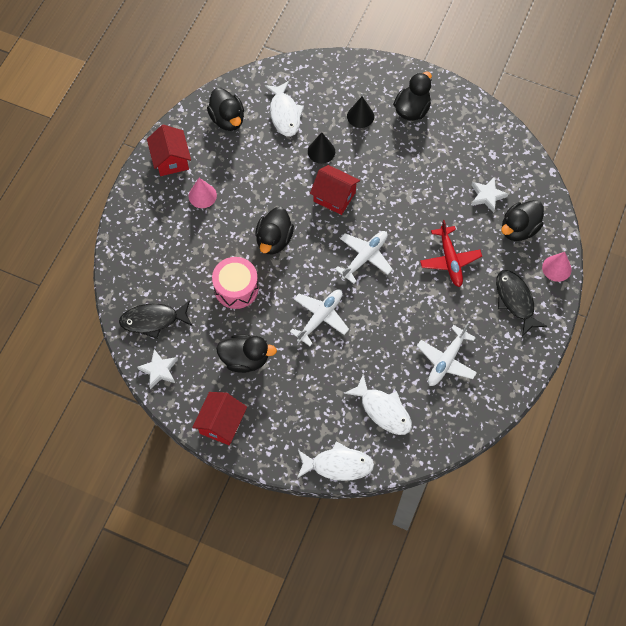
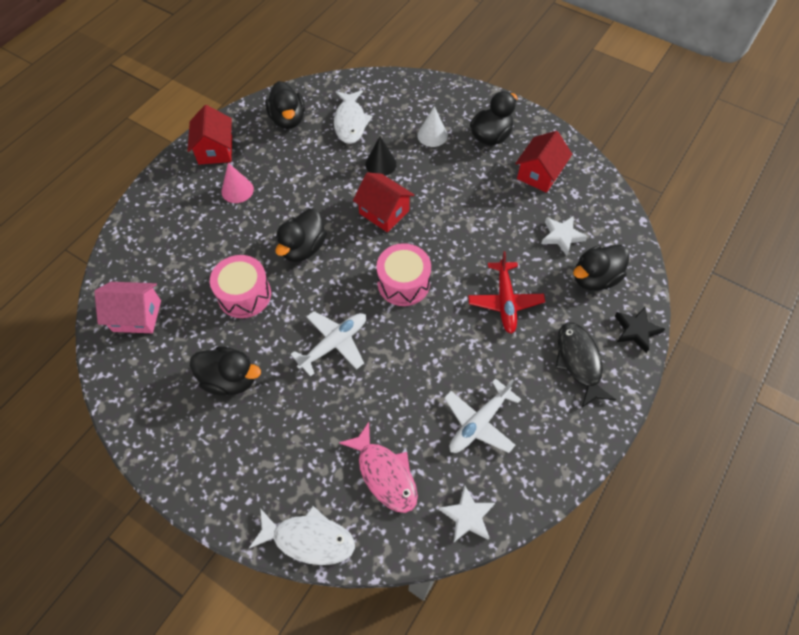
camera: 10 degrees right, 5 degrees down
(153, 320) = (137, 316): black fish -> pink house
(159, 370) = (123, 376): white star -> white star (467, 516)
(221, 424) = (176, 456): red house -> red house (539, 174)
(360, 116) = (432, 135): black cone -> white cone
(364, 258) = (403, 283): white plane -> pink drum
(383, 410) = (385, 474): white fish -> pink fish
(556, 268) = (636, 331): pink cone -> black star

